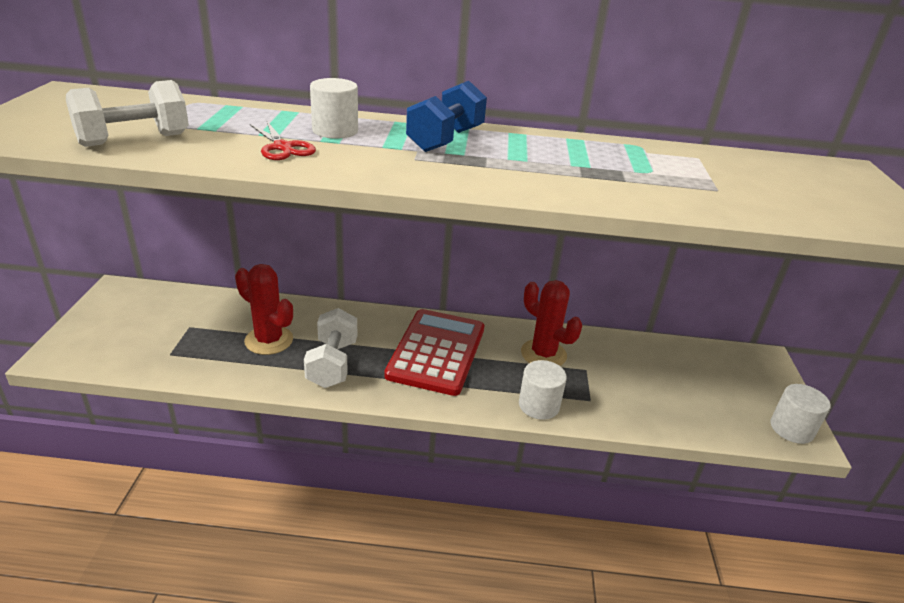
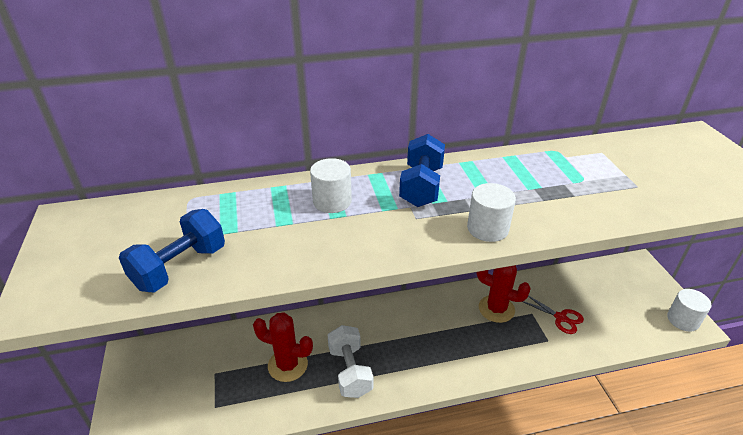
camera: 15 degrees left, 5 degrees up
(134, 140) = (180, 267): white dumbbell -> blue dumbbell
(283, 147) = (308, 237): red scissors -> red scissors (560, 317)
(437, 352) = (421, 333): red calculator -> none
(539, 405) = (517, 357): white cylinder -> white cylinder (487, 228)

